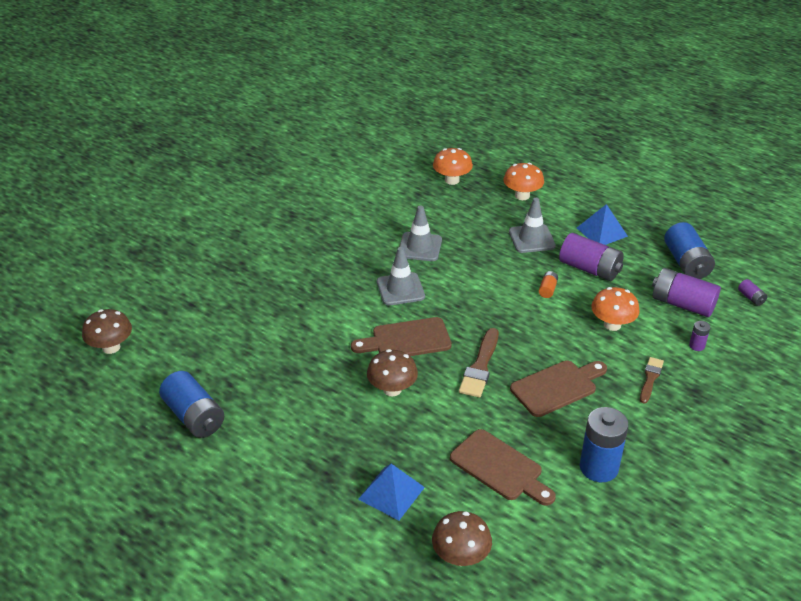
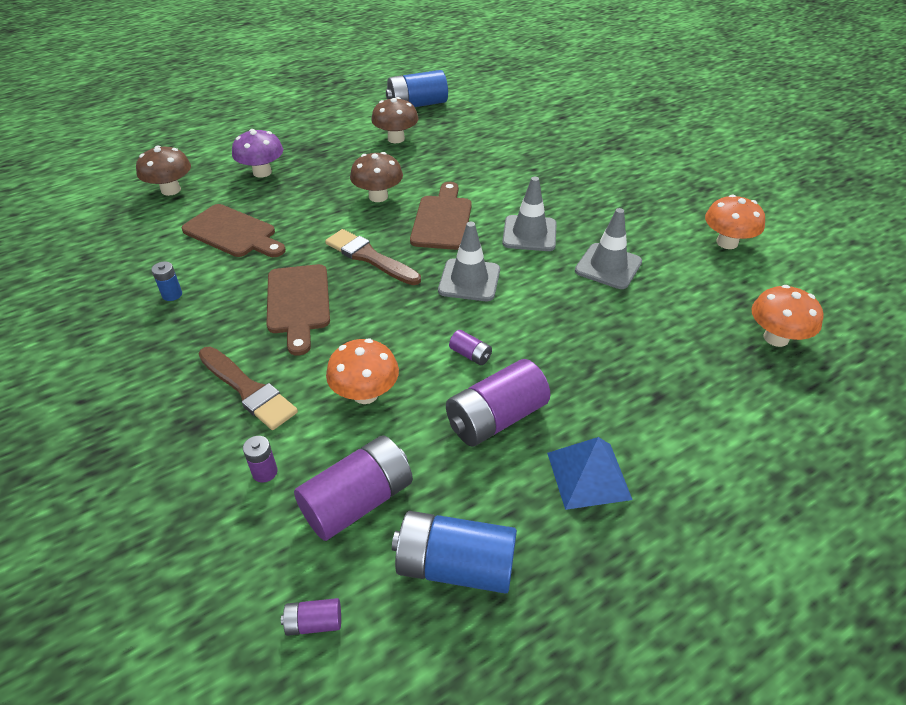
camera: 110 degrees right, 5 degrees up
(111, 347) = (521, 81): brown mushroom -> brown mushroom (396, 139)
(391, 493) = (262, 172): blue pyramid -> purple mushroom
(499, 467) = (233, 233): brown cutting board -> brown cutting board turned 120 degrees counterclockwise
(522, 196) = (720, 407): orange mushroom -> orange mushroom (727, 242)
(531, 239) = (594, 378): grey traffic cone -> grey traffic cone (469, 280)
(547, 289) = (470, 355): orange battery -> purple battery
(598, 467) = (172, 294): blue battery -> blue battery, size x0.46
(650, 378) = (248, 390): brown brush -> brown brush, size x1.56

